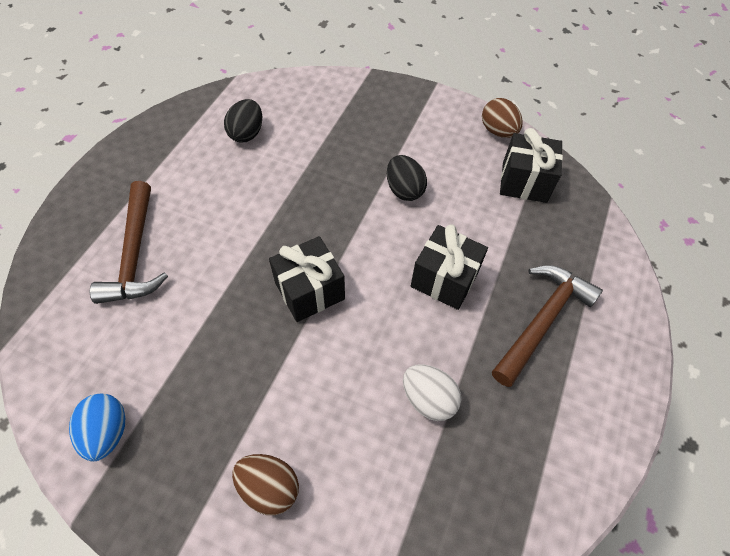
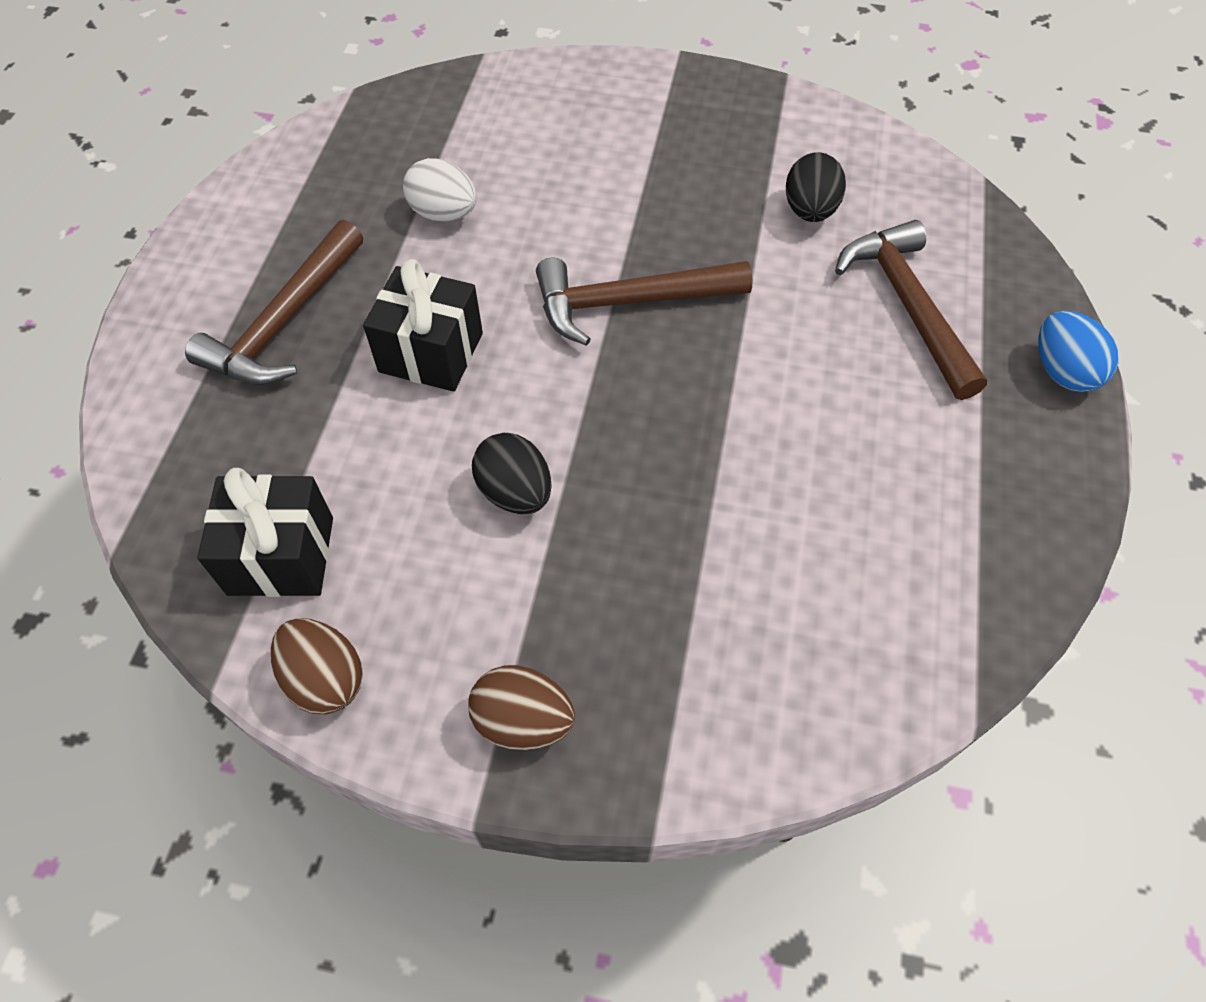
camera: 170 degrees right, 0 degrees up
(108, 432) = (801, 132): blue egg -> blue egg (1062, 371)
(247, 134) = (860, 558): black egg -> black egg (810, 211)
(269, 487) = (606, 120): brown egg -> brown egg (523, 721)
(309, 291) = (629, 302): black gift -> brown hammer

